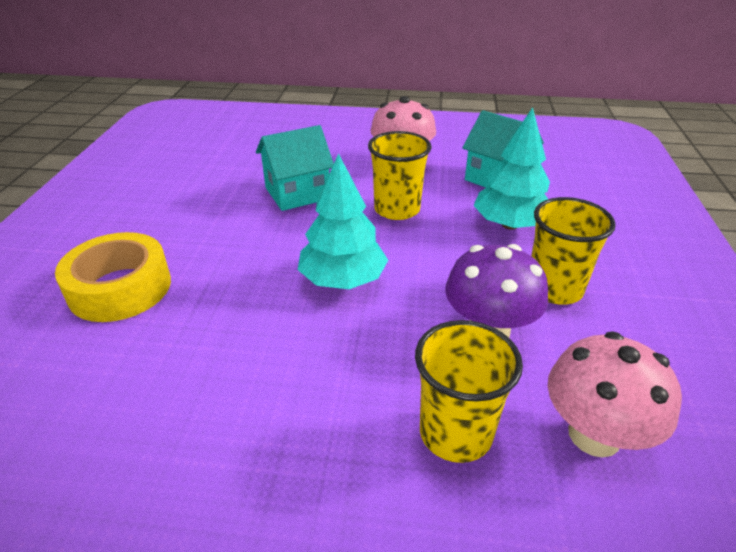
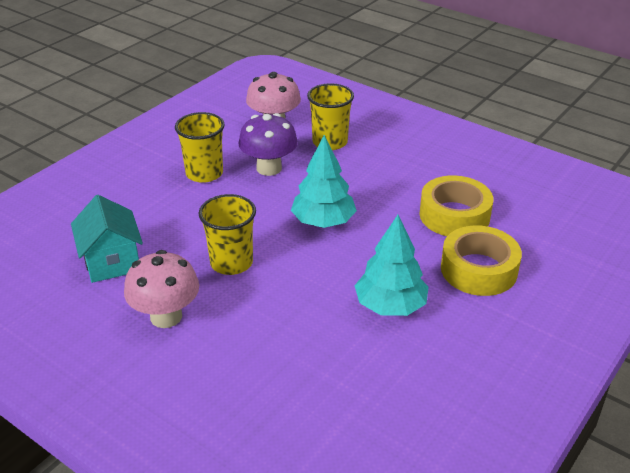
camera: 150 degrees left, 0 degrees up
(165, 356) = (454, 215): none -> yellow tape
(297, 193) = (298, 314): turquoise house -> none
(509, 224) = (168, 219): turquoise tree -> turquoise tree (390, 306)

